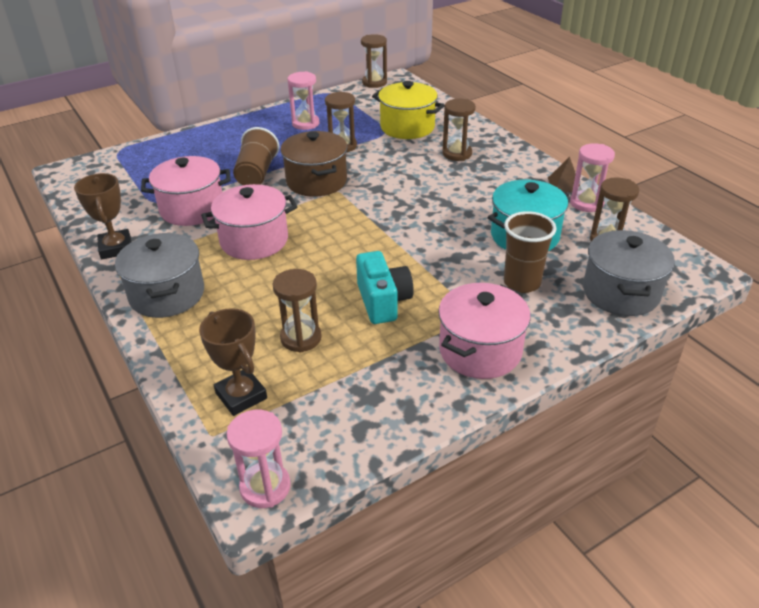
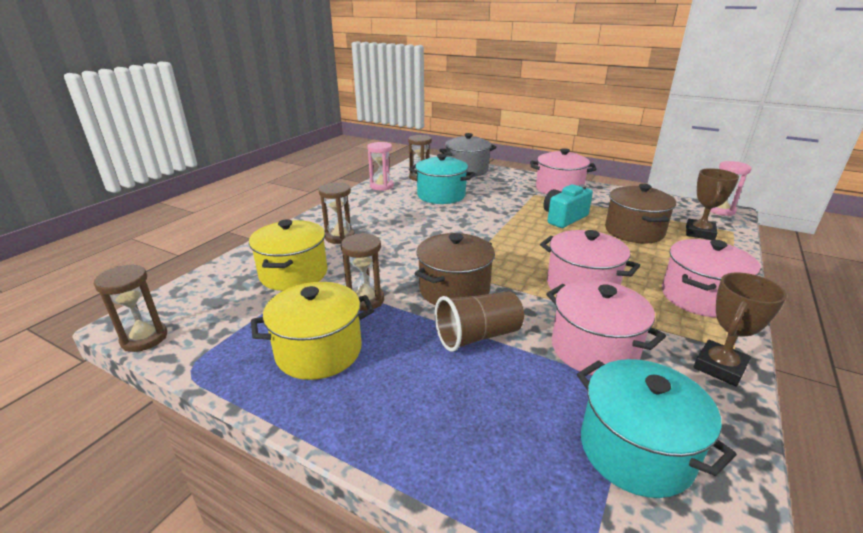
camera: 120 degrees left, 10 degrees down
(127, 186) = (635, 450): none -> turquoise pot
(167, 294) = (699, 297): grey pot -> pink pot
(301, 338) = (634, 231): brown hourglass -> brown pot
(305, 124) = (319, 351): pink hourglass -> yellow pot
(522, 283) = (490, 189): brown cup -> none
(564, 184) = (361, 194): brown pyramid -> none

